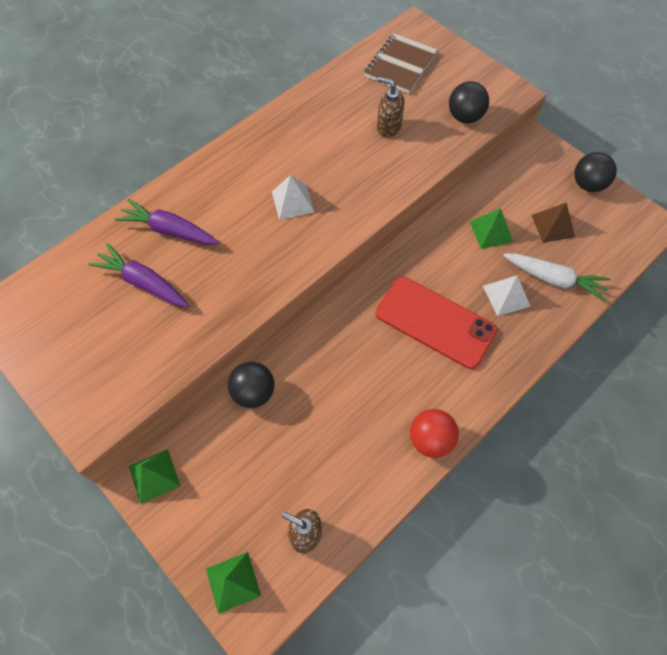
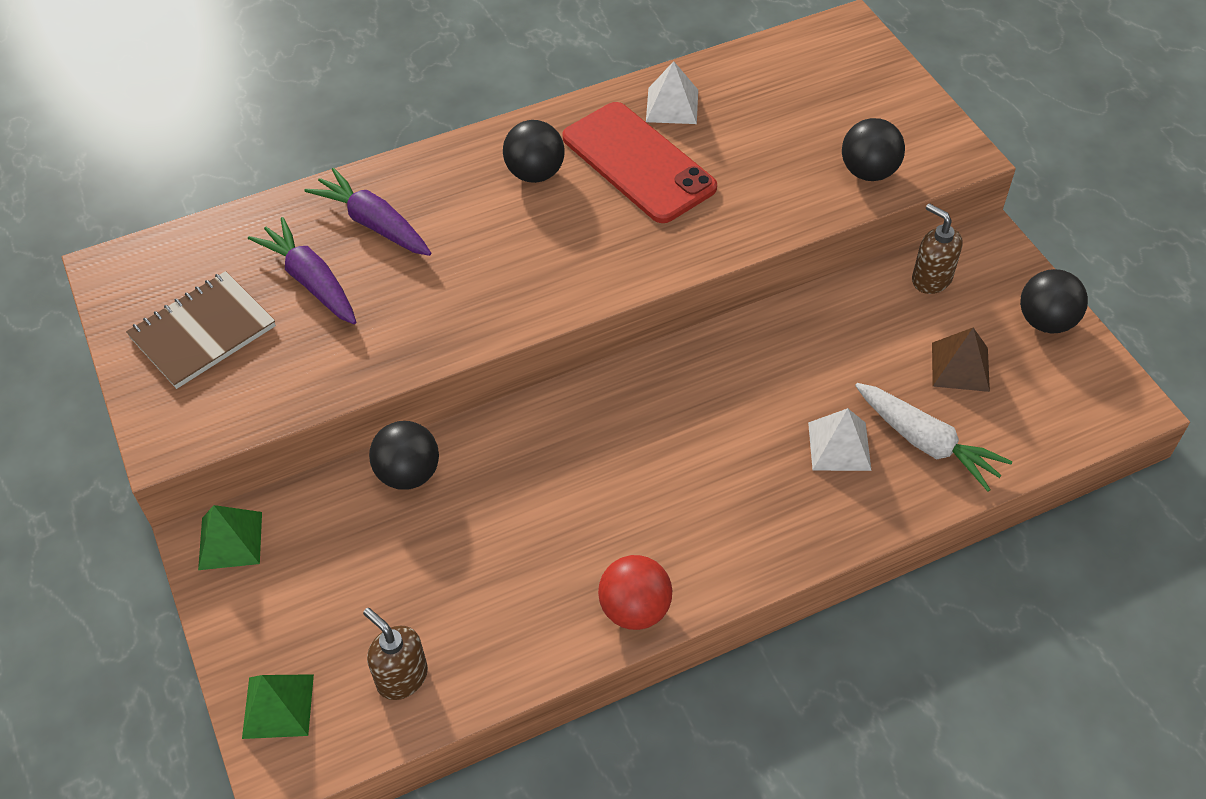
camera: 20 degrees right, 10 degrees down
(261, 168) = (535, 173): none -> black ball
(293, 202) = (560, 227): white pyramid -> white pyramid (672, 105)
(388, 128) = (744, 160): brown soap dispenser -> brown soap dispenser (931, 279)
(400, 65) = (801, 78): brown notebook -> brown notebook (203, 332)
(435, 322) = (712, 453): red phone -> red phone (638, 163)
(491, 231) = (856, 350): green pyramid -> none

